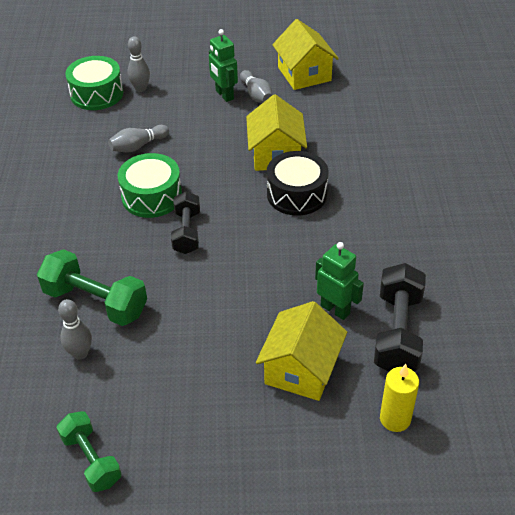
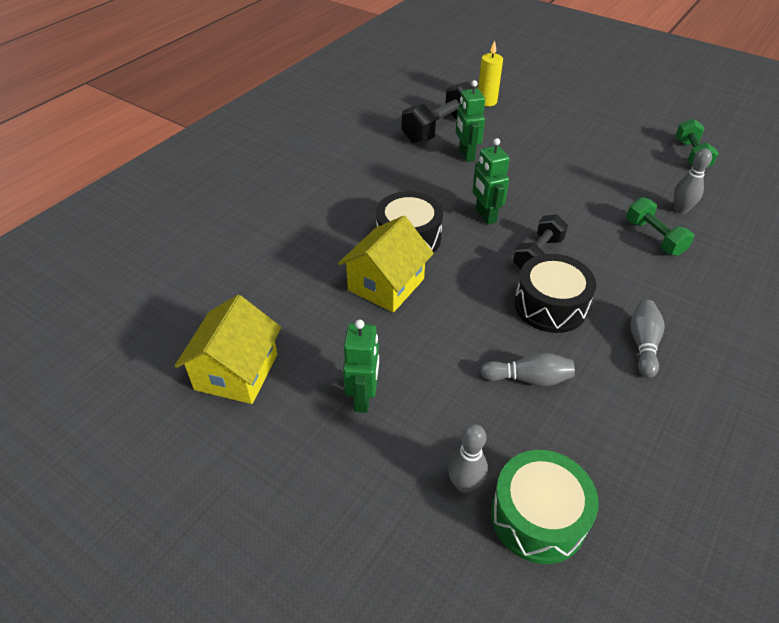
camera: 145 degrees left, 0 degrees up
(95, 302) = (654, 237): green dumbbell -> green dumbbell, size x0.66
(152, 196) = (550, 305): green drum -> black drum
(256, 95) = (326, 373): grey bowling pin -> grey bowling pin (643, 344)
(256, 246) = (485, 216): none -> green robot
(301, 369) = (521, 139): yellow house -> none

